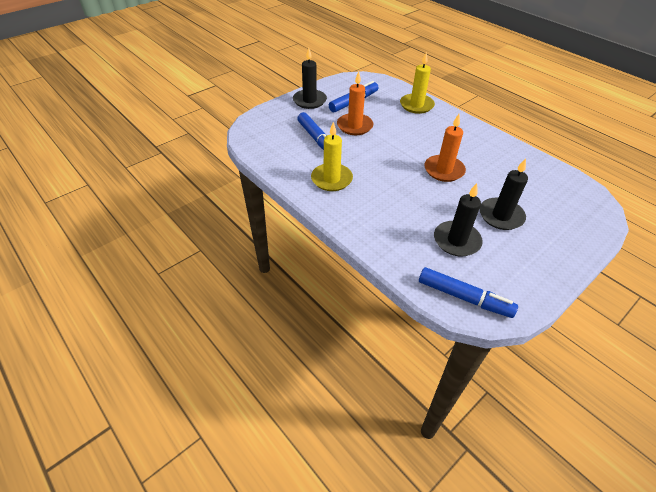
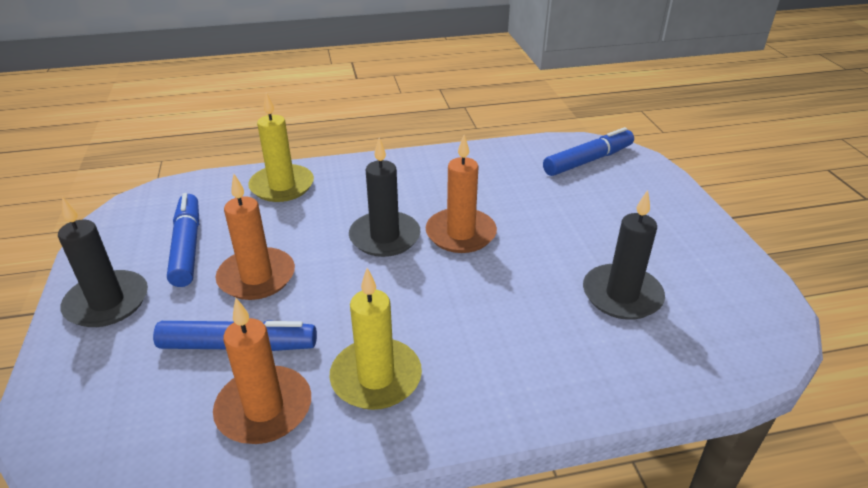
camera: 60 degrees left, 10 degrees down
(295, 158) = (264, 408): none -> orange candle
(464, 297) = (741, 344): blue marker -> blue marker (588, 160)
(501, 216) = (592, 230): black candle -> black candle (385, 237)

